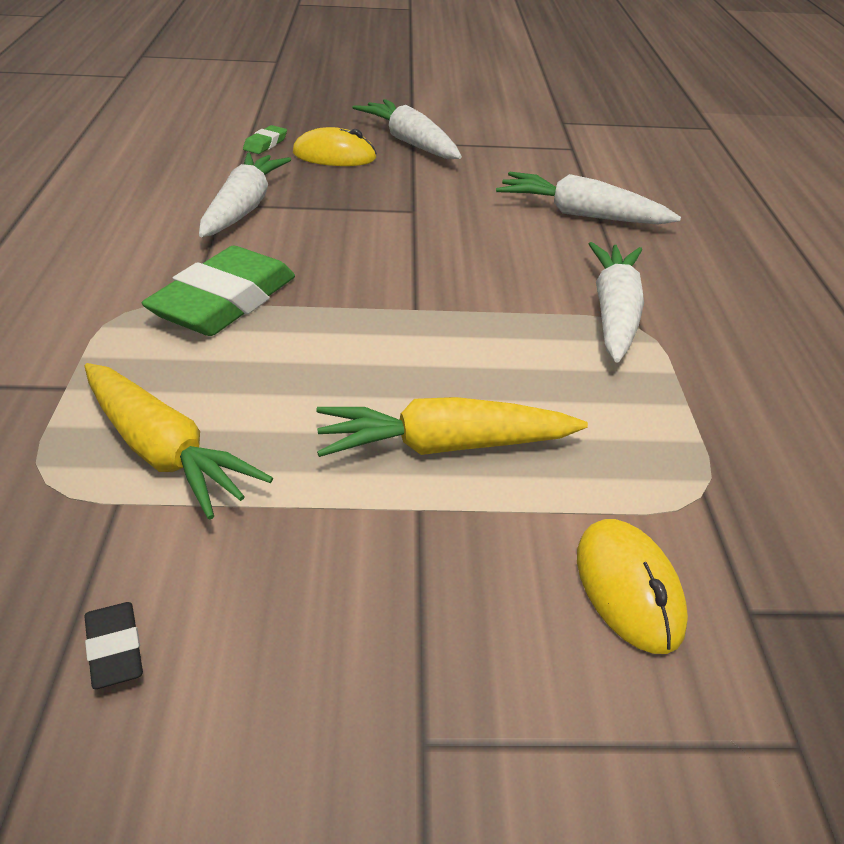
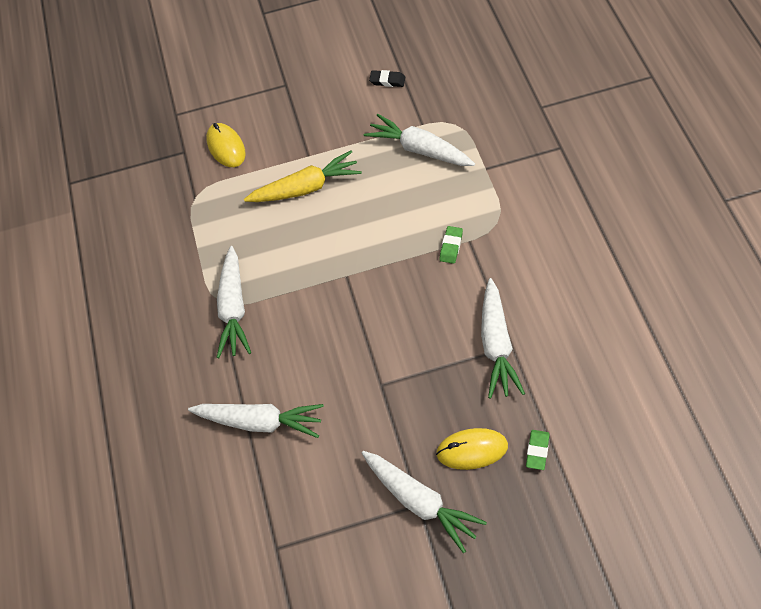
camera: 175 degrees right, 20 degrees up
(115, 649) = (387, 81): black eraser -> black eraser turned 45 degrees counterclockwise
(164, 453) = (419, 149): yellow carrot -> white carrot
(224, 302) = (451, 246): green eraser -> green eraser, size x0.43

